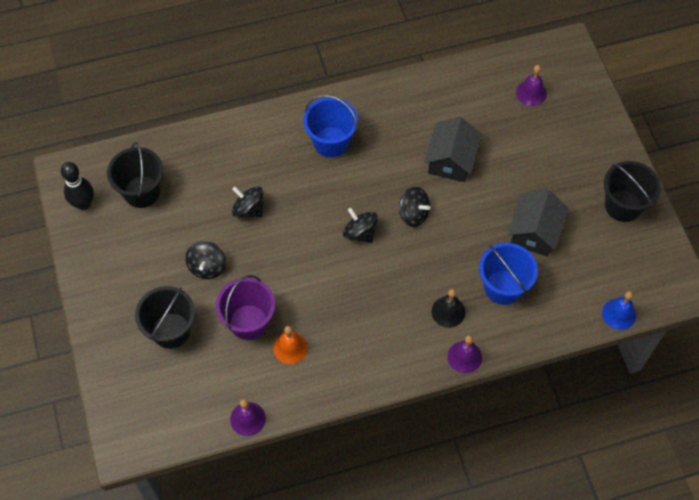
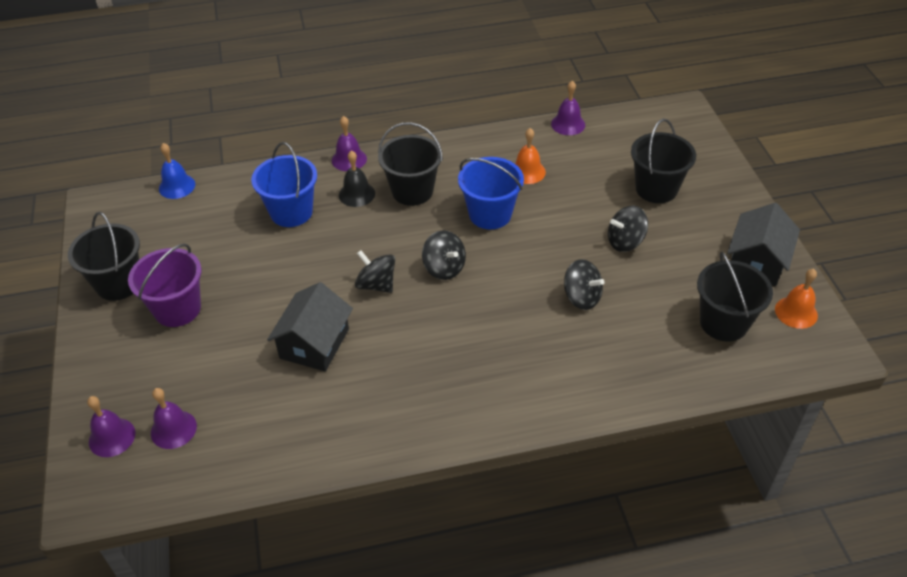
camera: 175 degrees left, 15 degrees down
(83, 203) = (796, 312): black bowling pin -> orange bell
(207, 267) = (625, 242): black spinning top -> black spinning top turned 120 degrees counterclockwise
(249, 322) = (573, 193): purple bucket -> purple bucket (177, 309)
(331, 142) = (473, 373): blue bucket -> blue bucket (490, 214)
(397, 317) = (412, 191): none -> black bucket
(534, 232) = (236, 261): black house -> black house (757, 261)
(570, 86) = (112, 437): none -> purple bell

